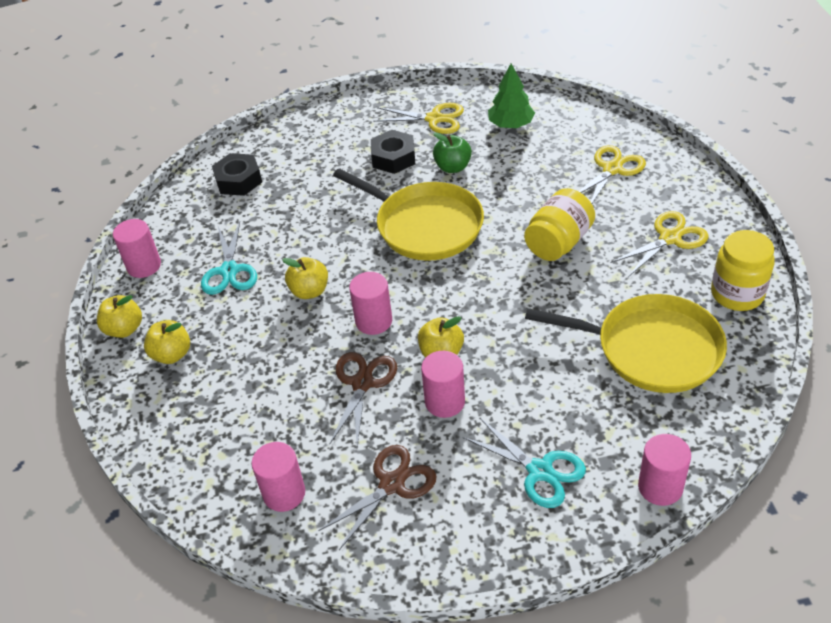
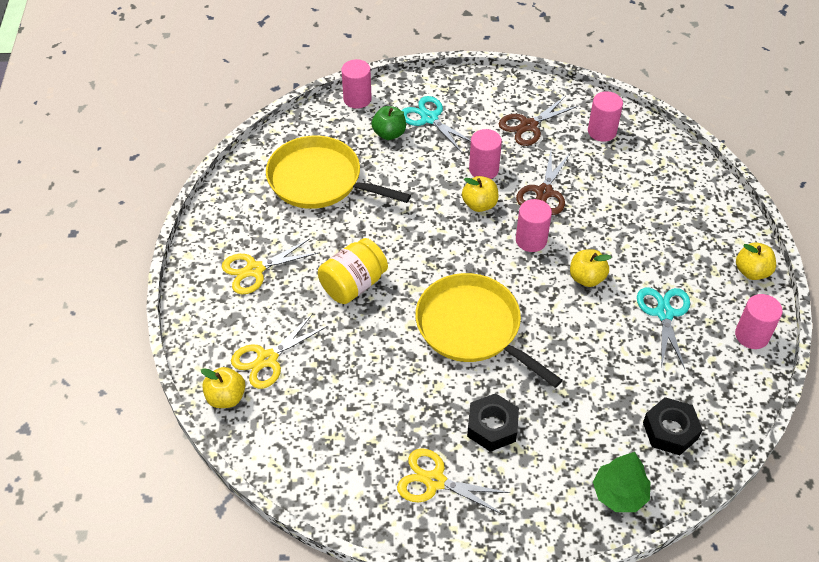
camera: 175 degrees left, 5 degrees up
(172, 354) = (703, 241): yellow apple -> yellow apple (226, 397)
(453, 167) = (429, 398): green apple -> green apple (389, 134)
(511, 124) = (348, 450): green tree -> green tree (619, 494)
(737, 294) = (231, 210): yellow jar -> none

